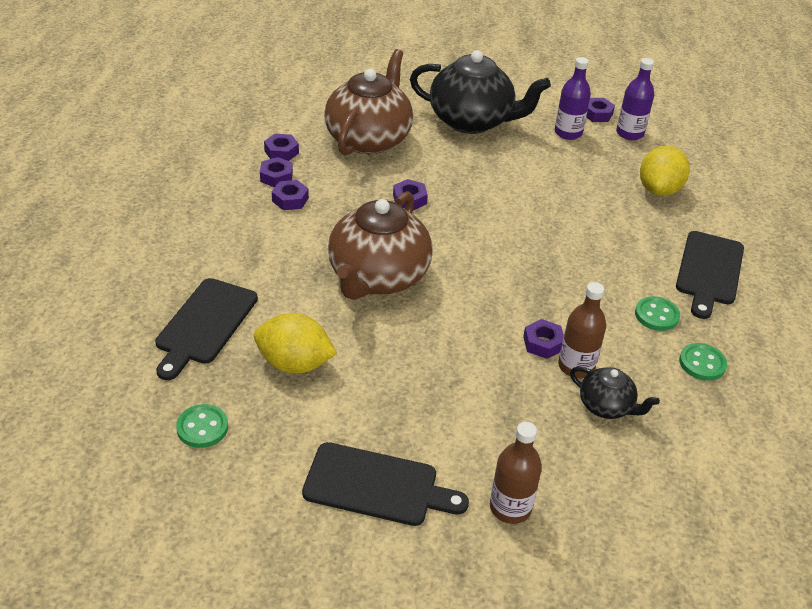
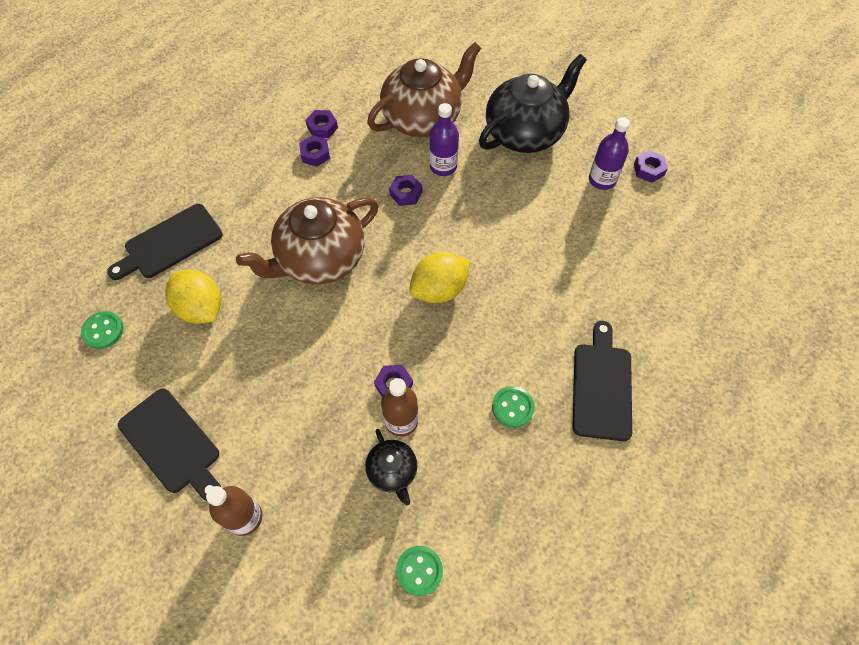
camera: 35 degrees right, 20 degrees up
(281, 152) = (345, 104): purple nut -> none
(472, 121) = (525, 133): black teapot -> black teapot turned 90 degrees counterclockwise
(629, 133) = (661, 204): purple bottle -> purple bottle (443, 166)
(659, 190) = (634, 278): yellow lemon -> yellow lemon (439, 289)
(702, 363) = (509, 475): green button -> green button (419, 570)
(709, 271) = (602, 386): black cutting board -> black cutting board turned 135 degrees clockwise

